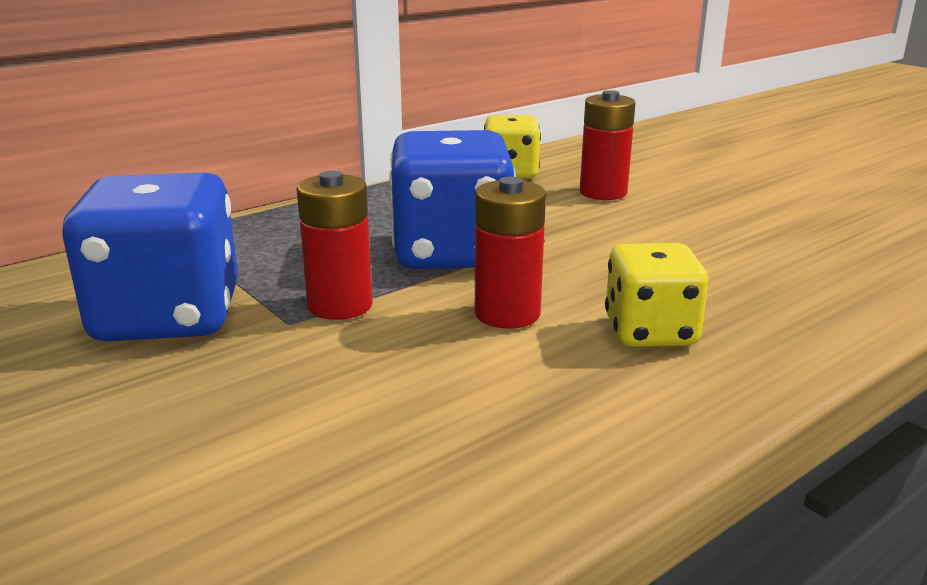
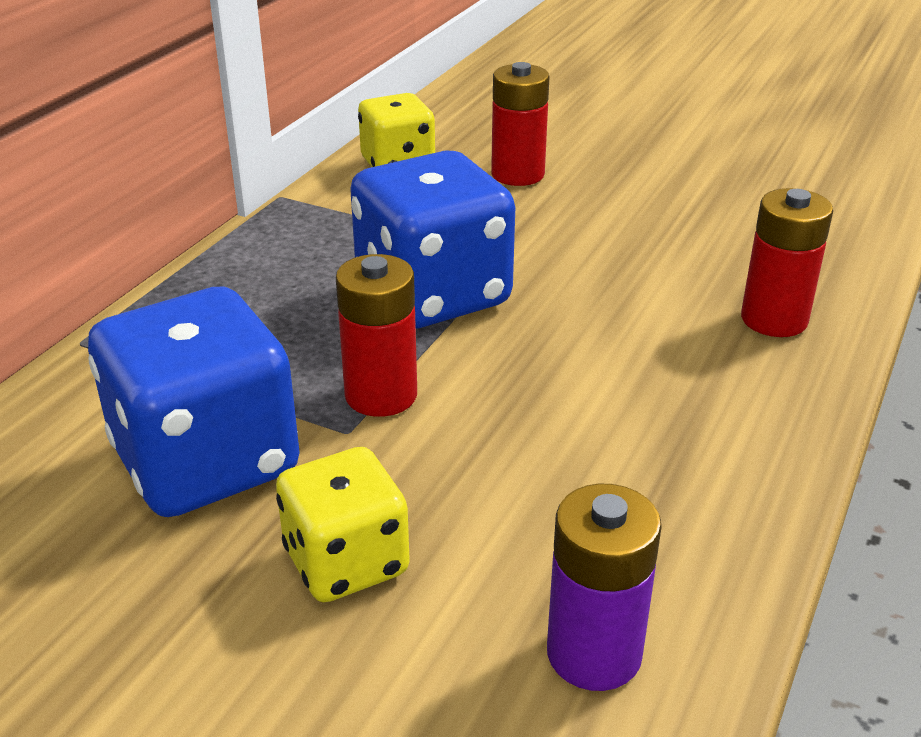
camera: 25 degrees left, 10 degrees up
(309, 538) = (594, 653): none -> purple battery
(507, 314) = (554, 360): red battery -> red battery (774, 319)
(650, 332) = (696, 346): yellow dice -> yellow dice (346, 562)

